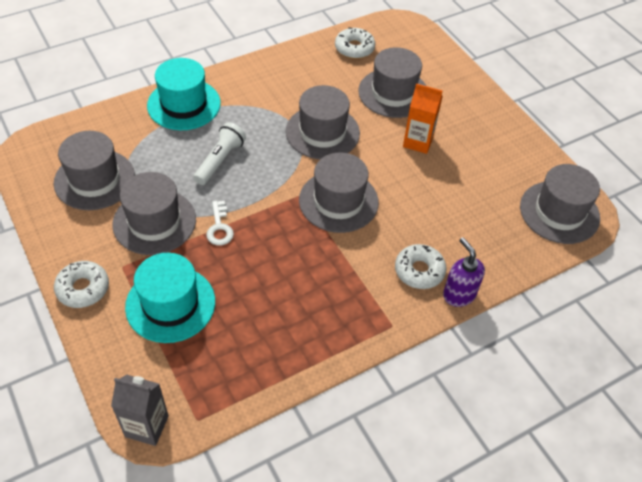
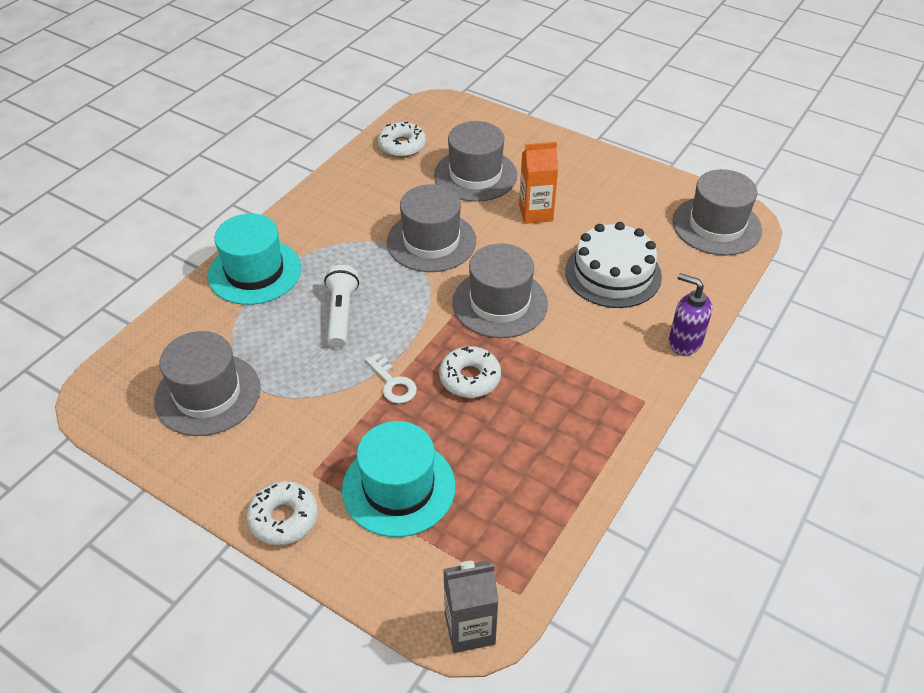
camera: 25 degrees left, 5 degrees down
(154, 222) = (314, 409): grey hat -> none
(419, 271) = (630, 336): white donut -> white donut (470, 378)
(443, 215) = (613, 273): none -> white cake

